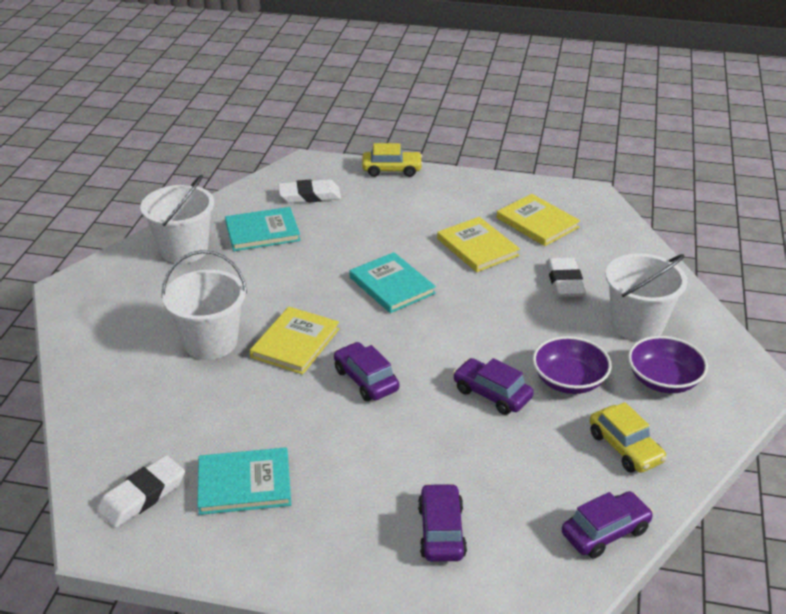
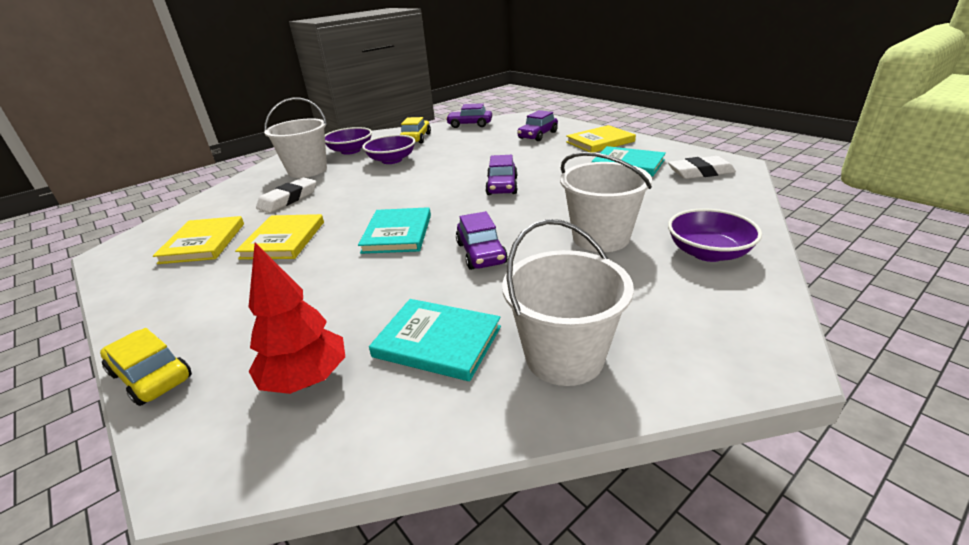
camera: 140 degrees left, 5 degrees down
(114, 357) = (708, 252): none -> purple bowl
(295, 343) = (527, 217): yellow book -> yellow book (600, 142)
(309, 196) = (307, 380): white eraser -> red tree
(492, 394) = (439, 164): purple car -> purple car (481, 253)

